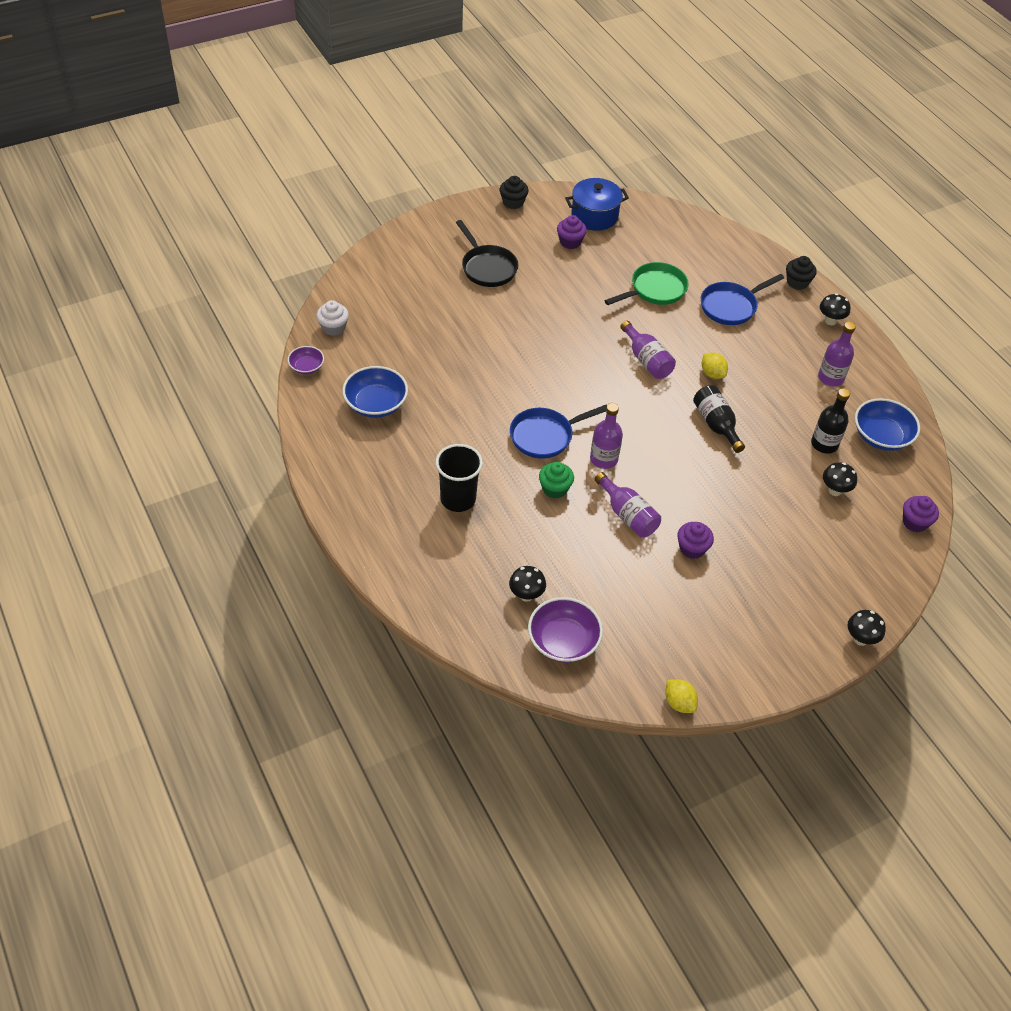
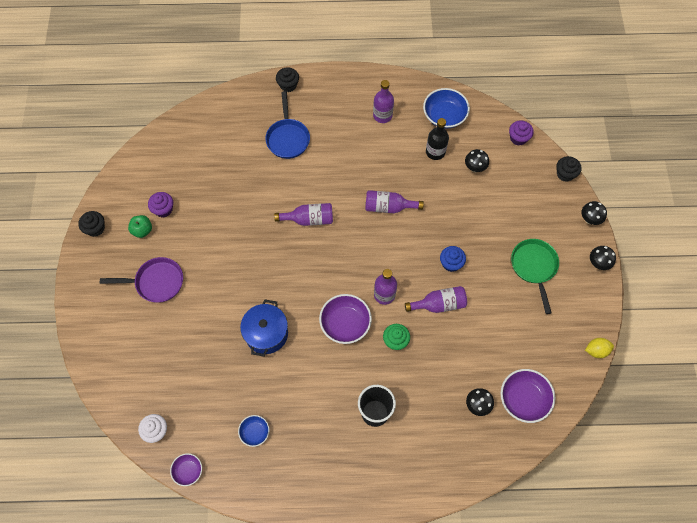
camera: 60 degrees left, 15 degrees up
(376, 404) = (254, 432): blue bowl -> blue bowl, size x0.57
(487, 267) = (156, 282): black pan -> purple pan
(535, 236) = (142, 230): none -> green apple
(545, 436) = (345, 323): blue pan -> purple bowl
(594, 216) = (146, 178): blue pot -> blue pot (266, 333)
(655, 290) = (245, 178): green pan -> green pan (534, 267)
(688, 509) = (451, 263): none -> blue cupcake
(692, 548) = (483, 278): purple cupcake -> none
(712, 374) = (343, 184): yellow lemon -> none
(716, 425) = (388, 207): black bottle -> purple bottle
(830, 321) = (333, 86): black mushroom -> black mushroom (598, 263)
(905, 590) = (565, 174): none -> black cupcake

